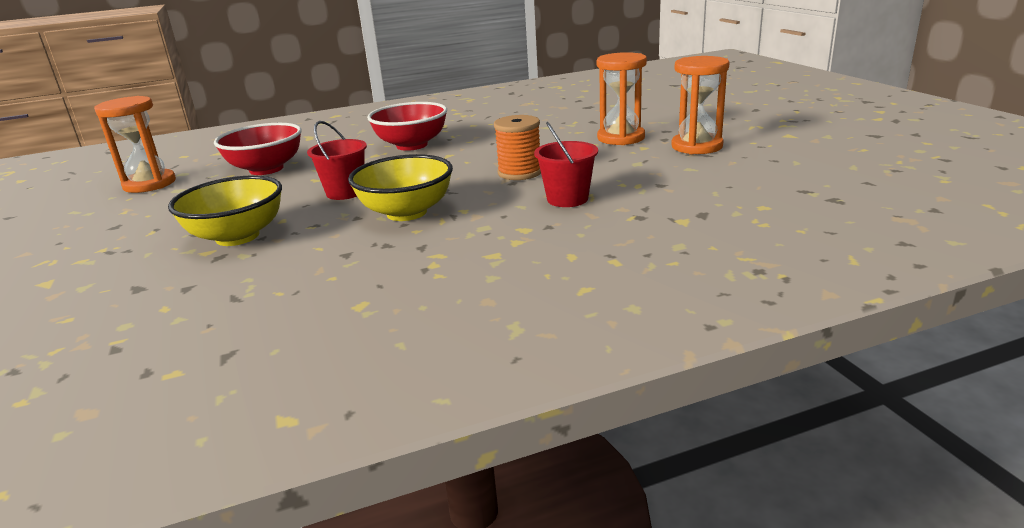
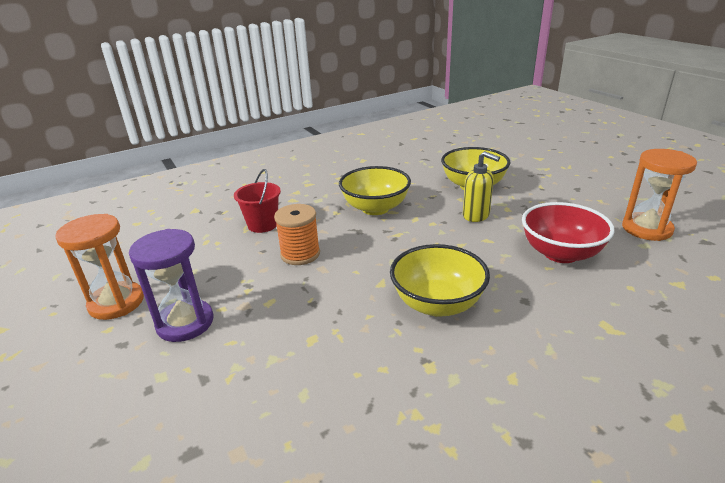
camera: 170 degrees right, 5 degrees up
(292, 200) = (476, 215): none -> yellow soap dispenser
(345, 192) = (441, 225): red bucket -> none
(412, 145) = (437, 304): red bowl -> yellow bowl
(621, 138) = (185, 323): orange hourglass -> purple hourglass

